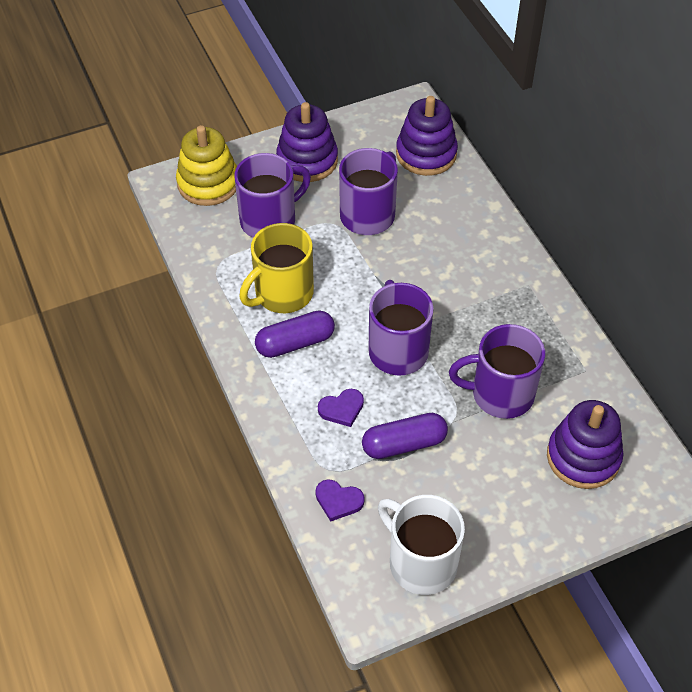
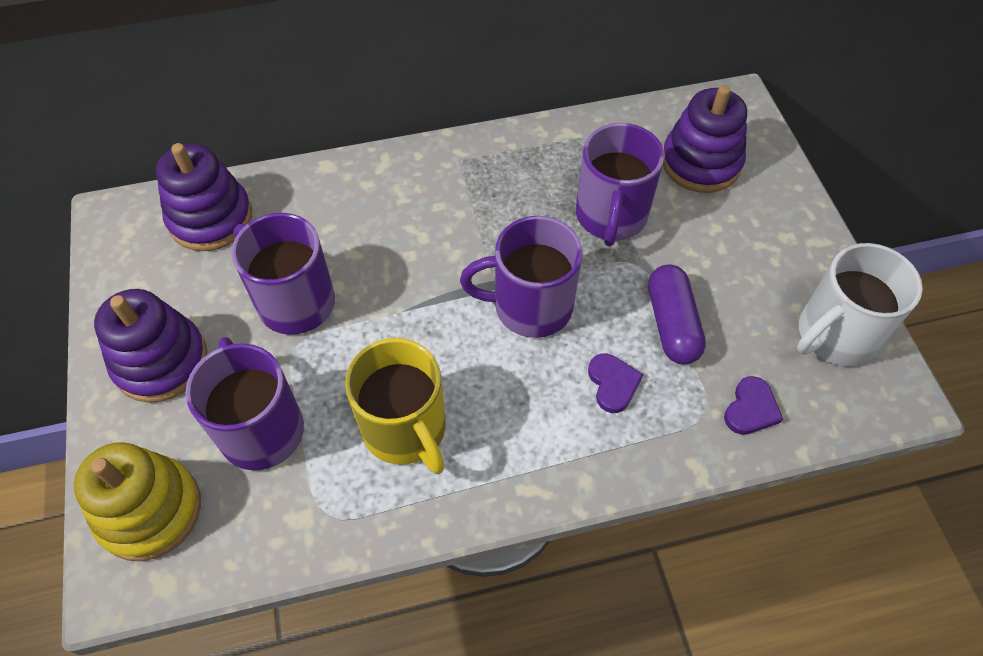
camera: 80 degrees left, 5 degrees up
(295, 343) = (496, 425): purple capsule -> none

